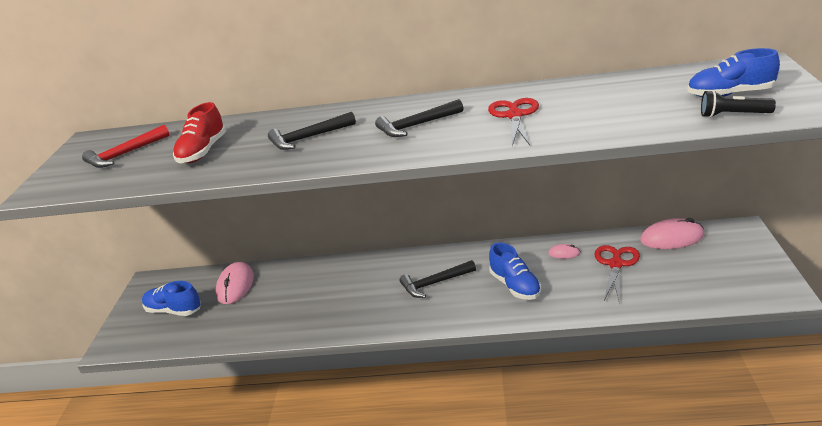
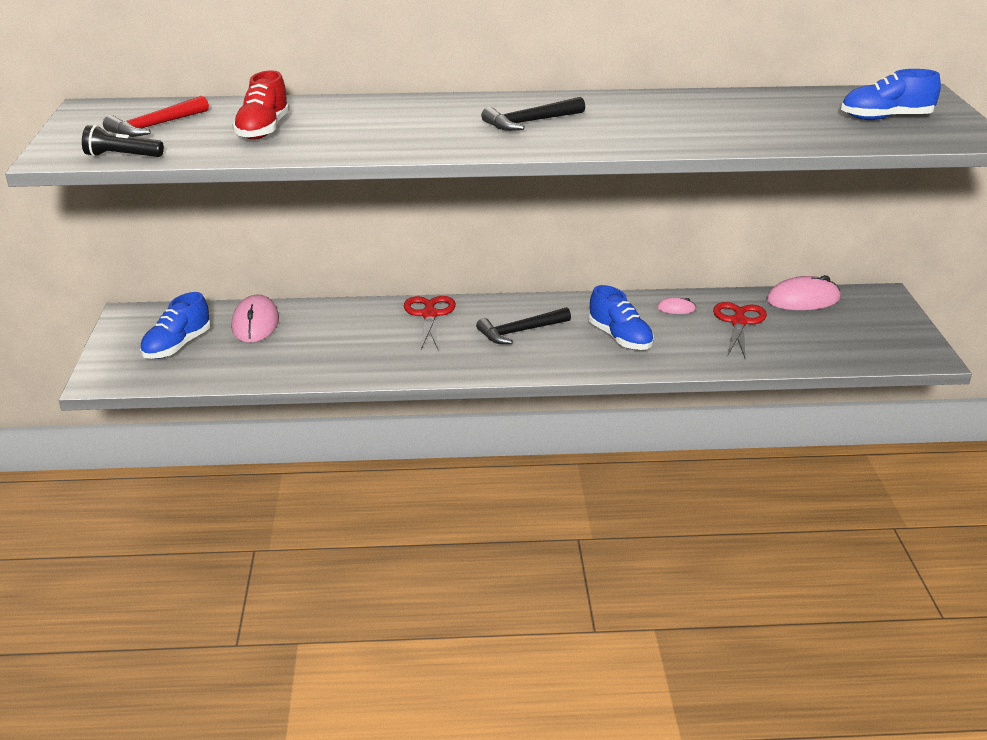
camera: 10 degrees left, 0 degrees up
(174, 310) = (177, 346): blue shoe -> blue shoe turned 75 degrees counterclockwise
(308, 138) = (397, 125): black hammer -> none
(514, 115) = (646, 121): red scissors -> red scissors (429, 315)
(733, 115) = (889, 137): black flashlight -> black flashlight (122, 156)

